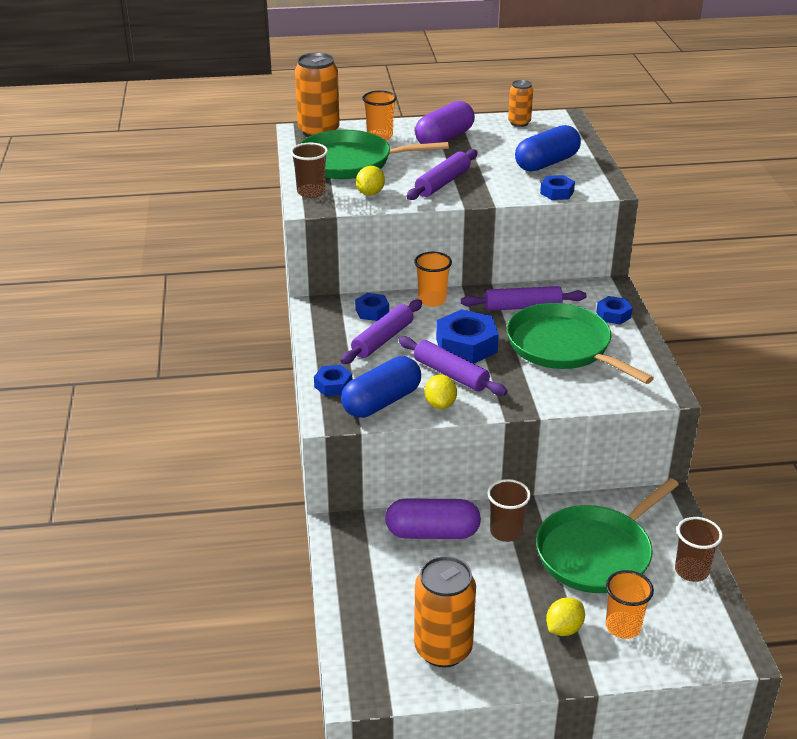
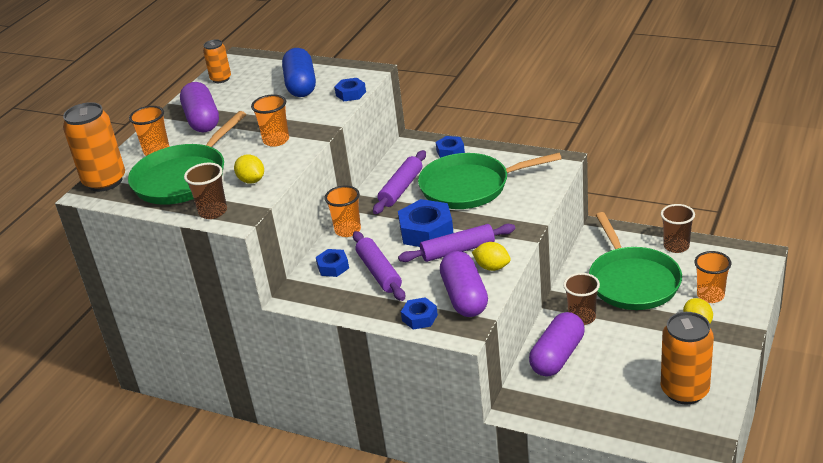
camera: 55 degrees left, 0 degrees up
(381, 402) = (464, 297): blue capsule -> purple capsule
(442, 183) = (276, 140): purple rolling pin -> orange cup

